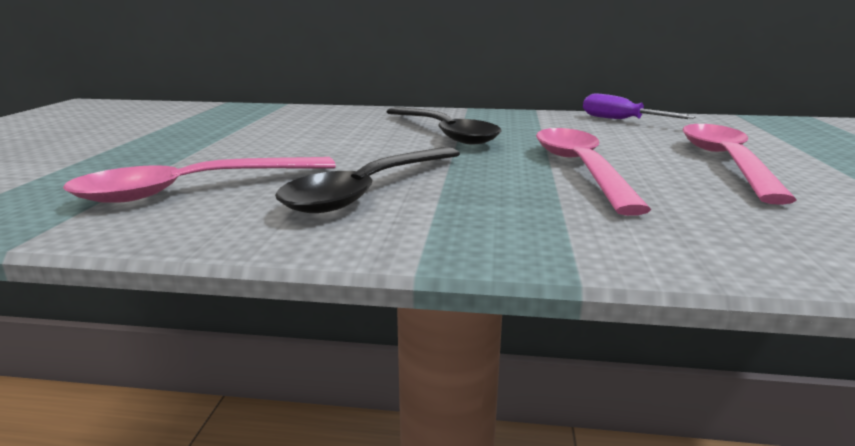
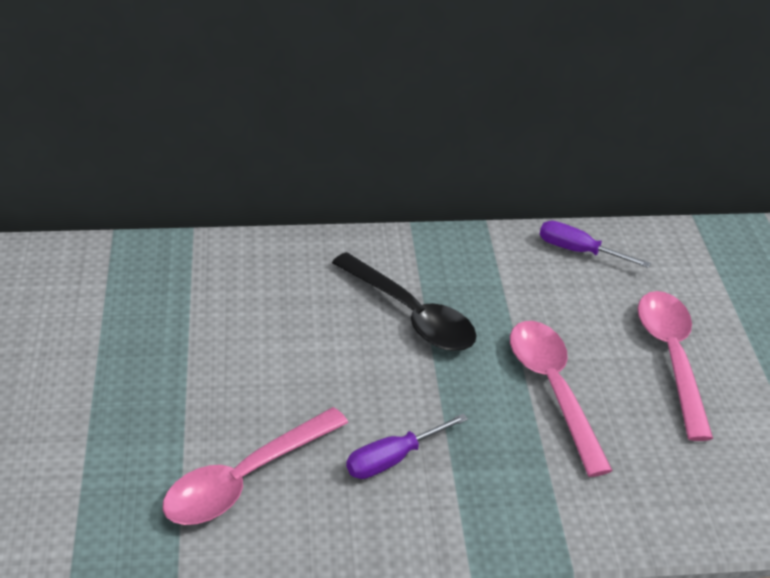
camera: 15 degrees left, 20 degrees up
(369, 190) = (392, 459): black spoon -> purple screwdriver

